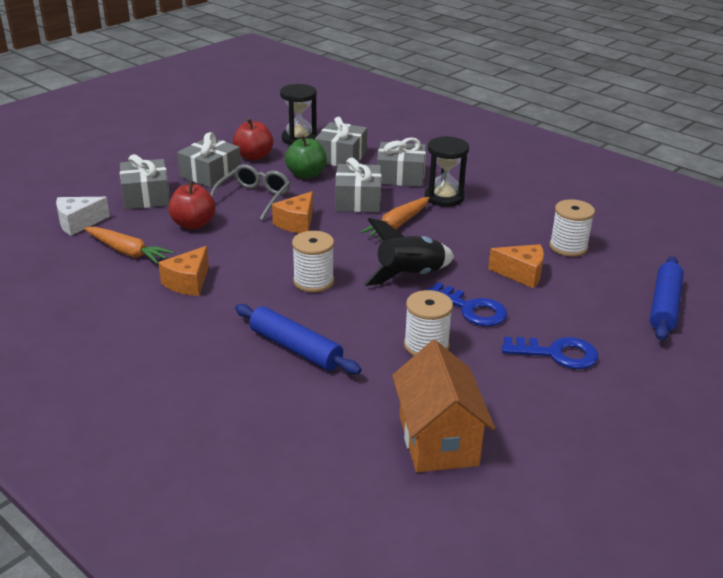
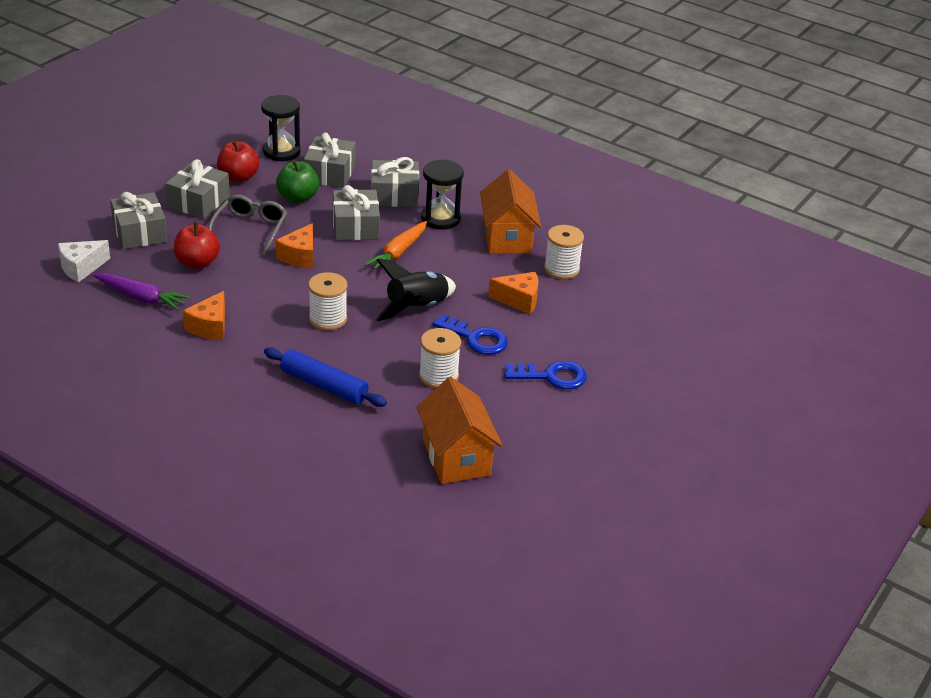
camera: 10 degrees left, 5 degrees up
(127, 252) = (141, 297): orange carrot -> purple carrot
(511, 217) = (507, 238): none -> orange house
(664, 306) = (646, 325): blue rolling pin -> none

